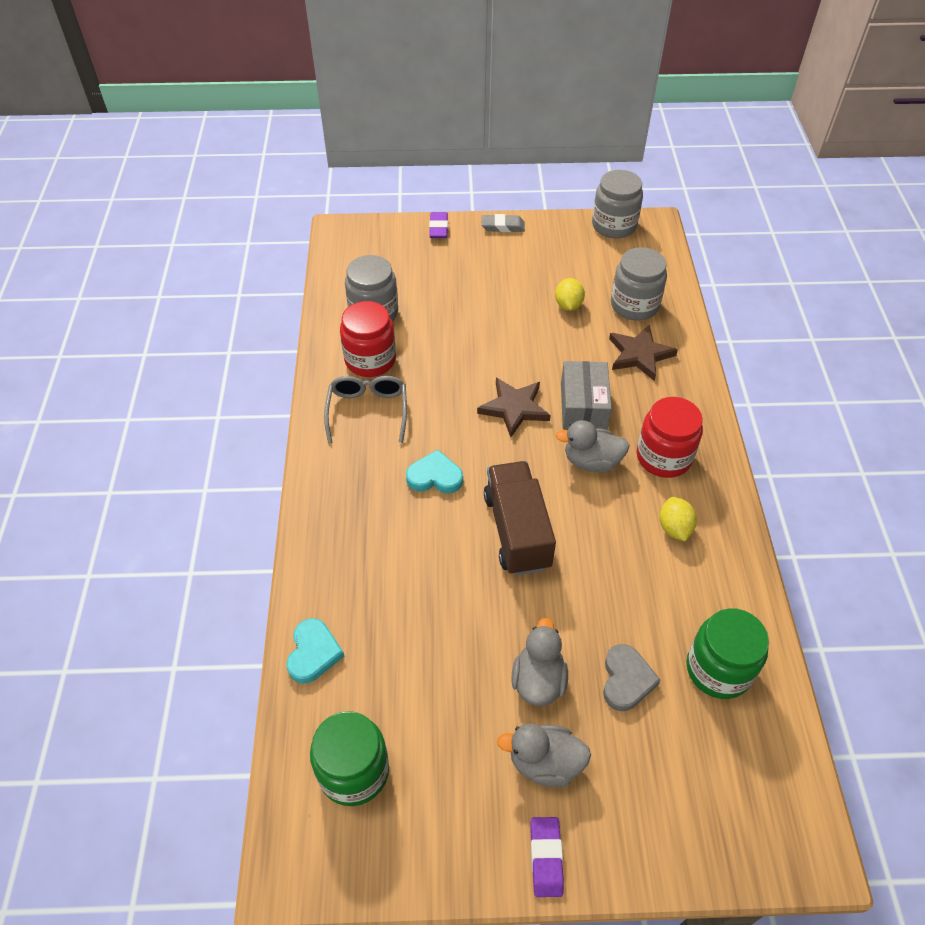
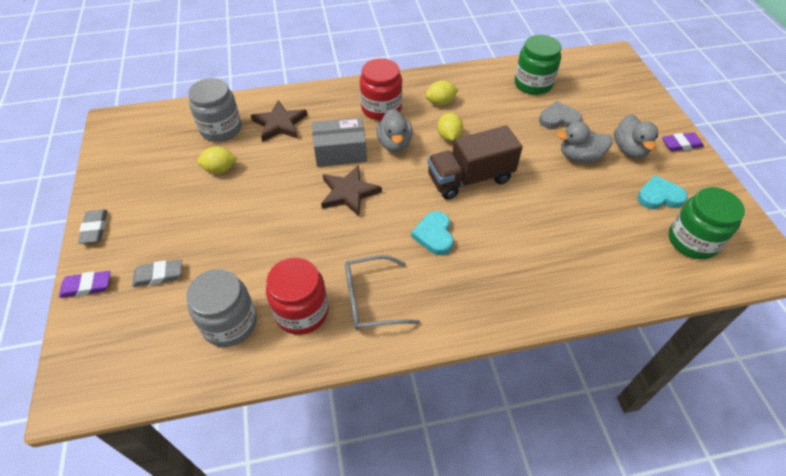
camera: 100 degrees left, 0 degrees up
(313, 653) = (625, 285): turquoise heart -> turquoise heart (659, 196)
(438, 268) = (158, 275): none -> grey eraser
(600, 524) = (449, 136): none -> yellow lemon
(614, 225) = (109, 146): grey jar -> none

